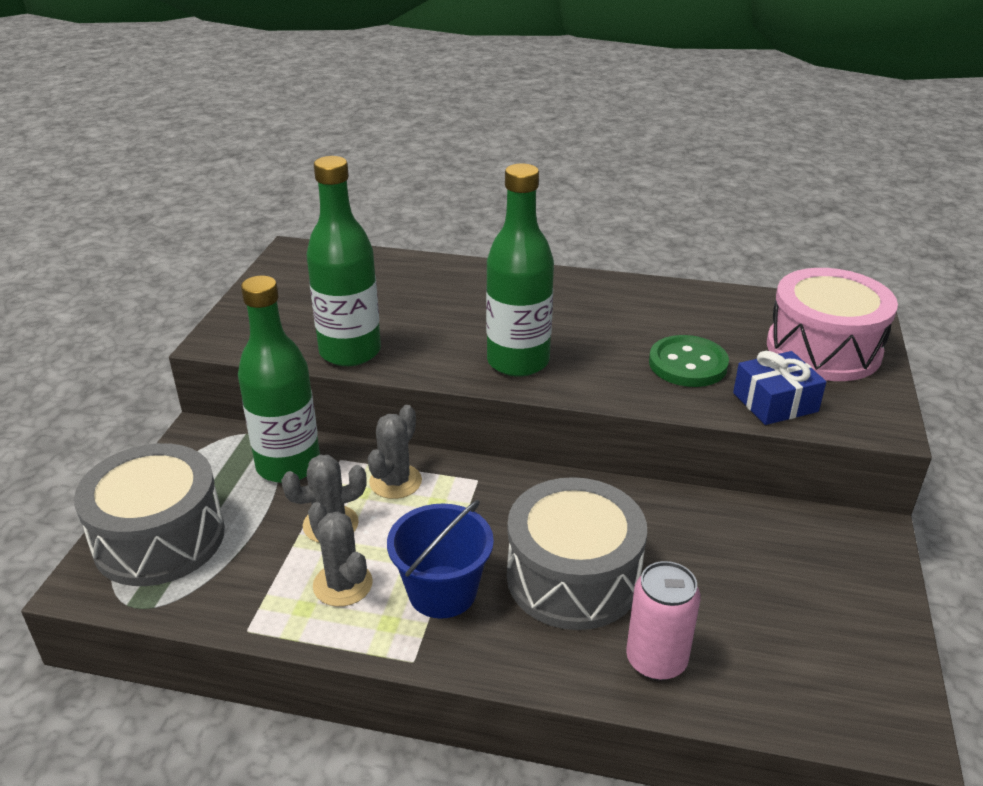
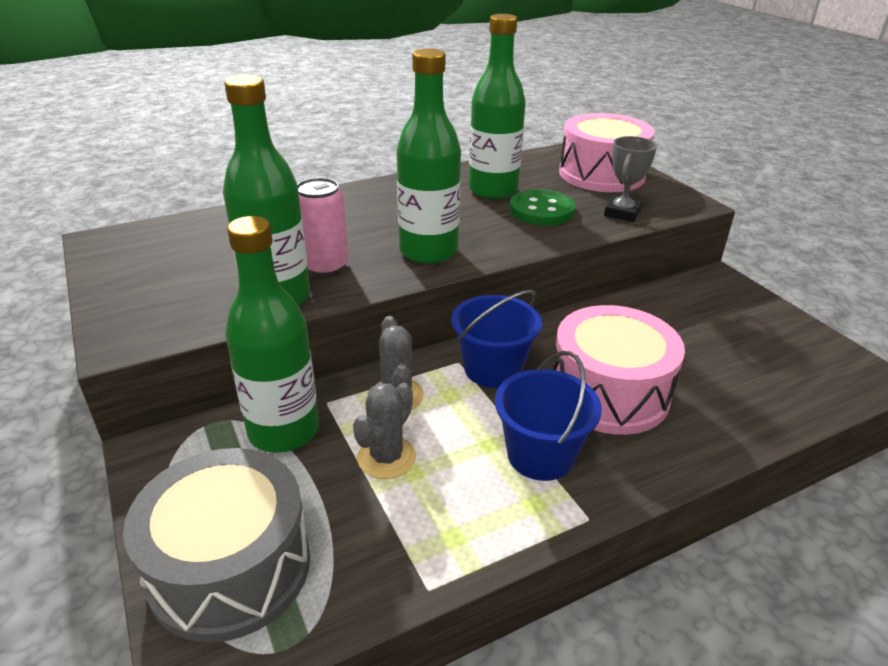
camera: 40 degrees left, 0 degrees up
(342, 584) = (459, 498): grey cactus -> none
(498, 501) = (492, 369): none -> blue bucket
(573, 577) = (609, 392): grey drum -> pink drum
(656, 660) = (723, 415): pink can -> pink can (325, 266)
(668, 323) = (493, 190): none -> green bottle
(775, 402) = (622, 213): blue gift -> grey trophy

